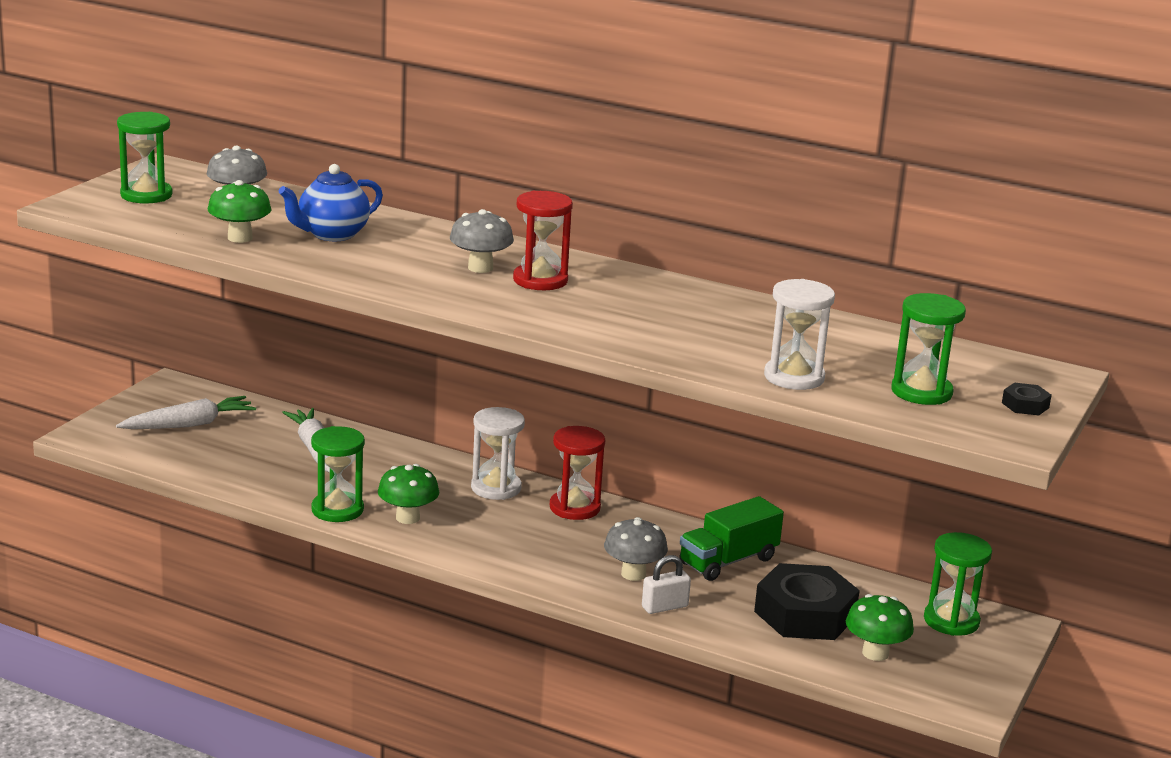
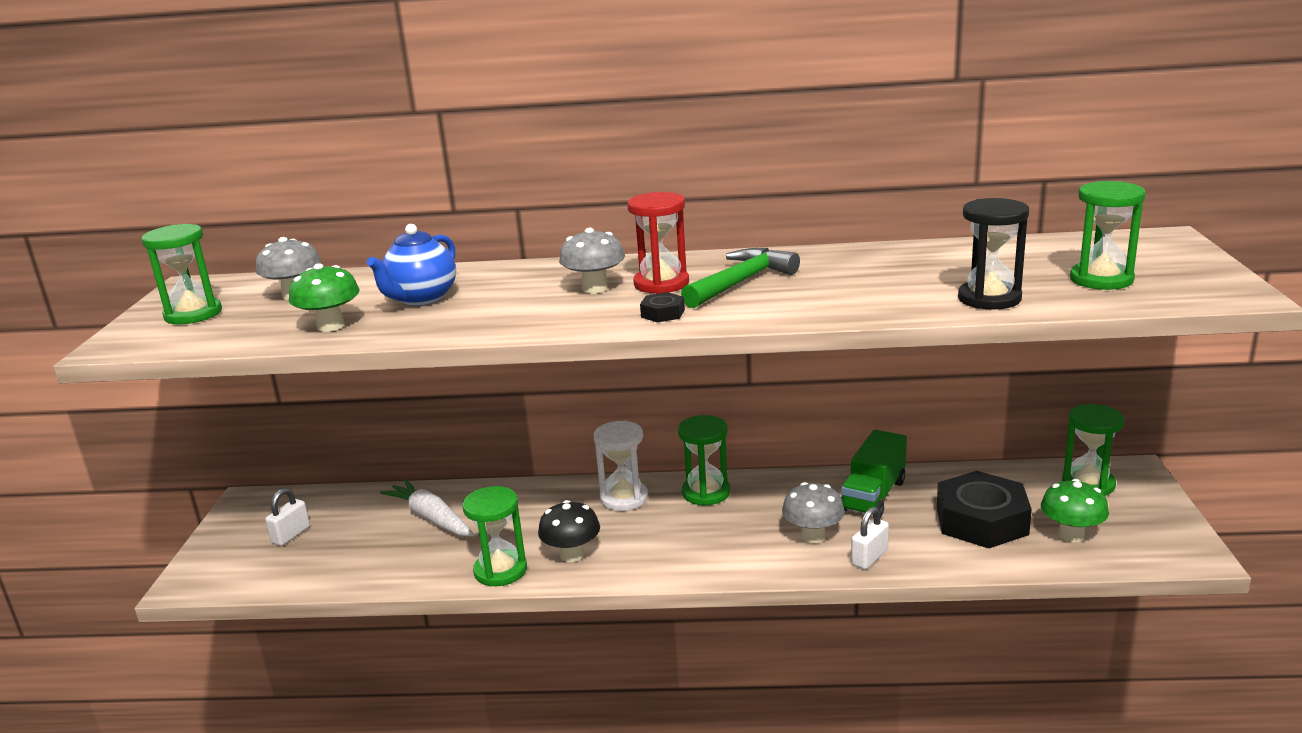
camera: 20 degrees left, 0 degrees up
(188, 425) = (291, 535): white carrot -> white padlock
(407, 518) = (572, 555): green mushroom -> black mushroom
(574, 508) = (706, 492): red hourglass -> green hourglass
(608, 299) = (741, 282): none -> green hammer
(794, 377) = (989, 298): white hourglass -> black hourglass
(1025, 405) = (1189, 265): black nut -> black nut (663, 313)

